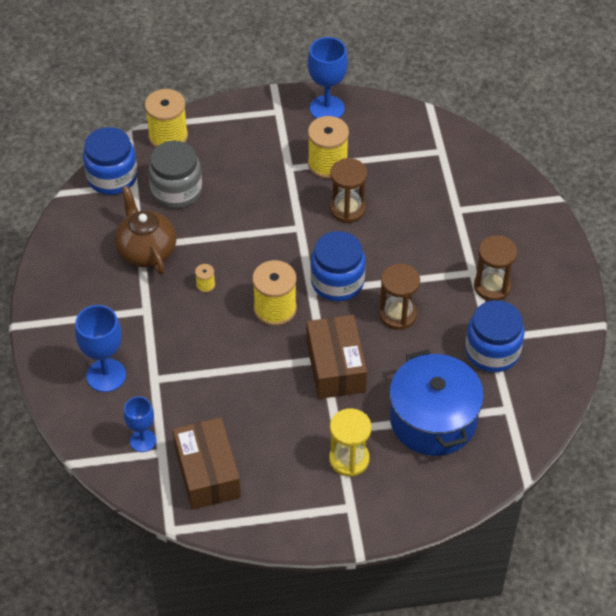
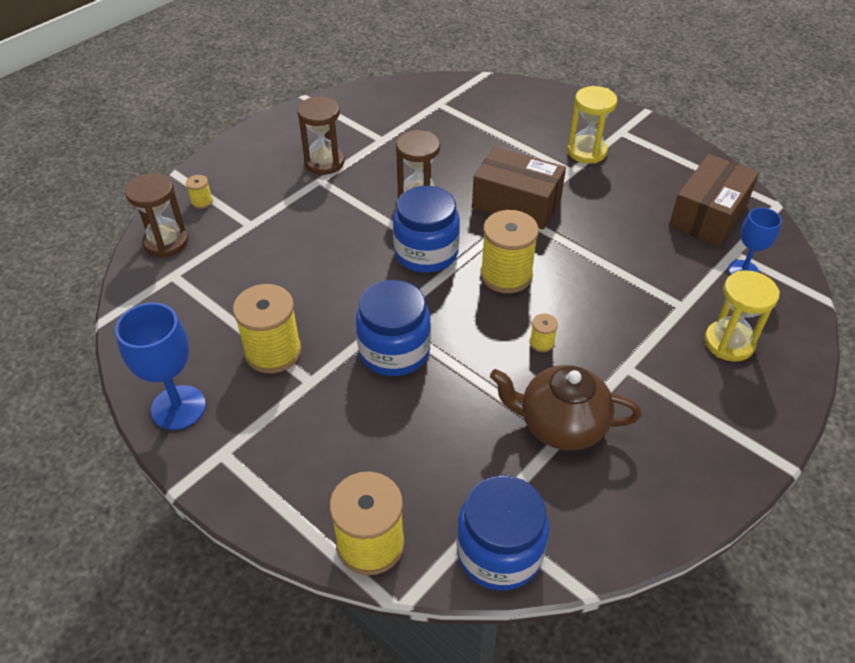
camera: 130 degrees left, 5 degrees down
(106, 375) = (729, 343): blue goblet -> yellow hourglass
(146, 251) = (560, 425): brown teapot -> brown teapot turned 75 degrees clockwise
(176, 191) = (449, 462): grey jar -> none
(336, 367) = (516, 203): brown box -> brown box turned 75 degrees clockwise
(347, 209) = (325, 298): brown hourglass -> brown hourglass (166, 242)
(433, 420) = (496, 131): blue pot -> none
(492, 351) = (394, 133): blue jar -> blue jar (394, 351)
(507, 197) = (202, 202): none -> yellow spool

